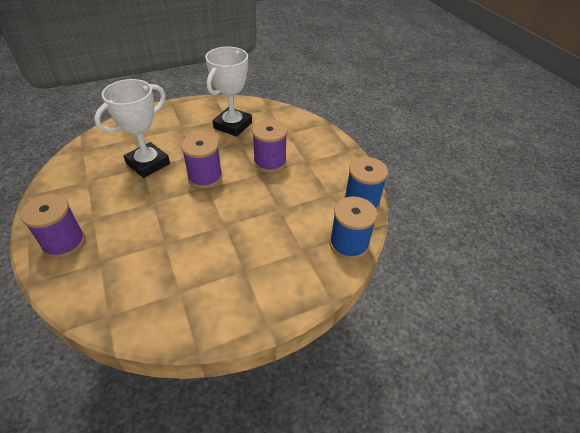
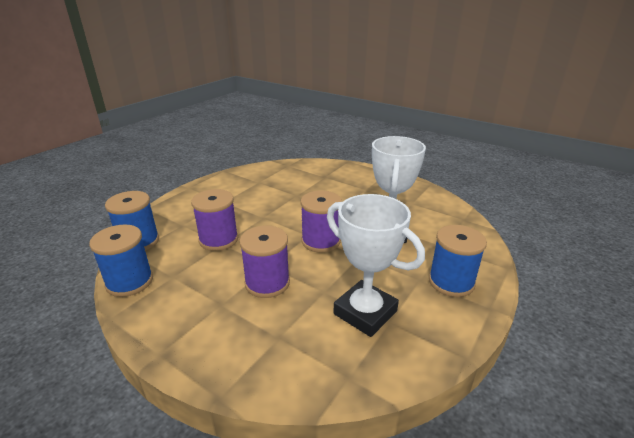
camera: 150 degrees right, 15 degrees down
(64, 242) = (360, 175): purple spool -> purple spool (218, 239)
(168, 119) = (451, 282): none -> blue spool
(233, 125) = (365, 312): white trophy -> white trophy turned 45 degrees counterclockwise

